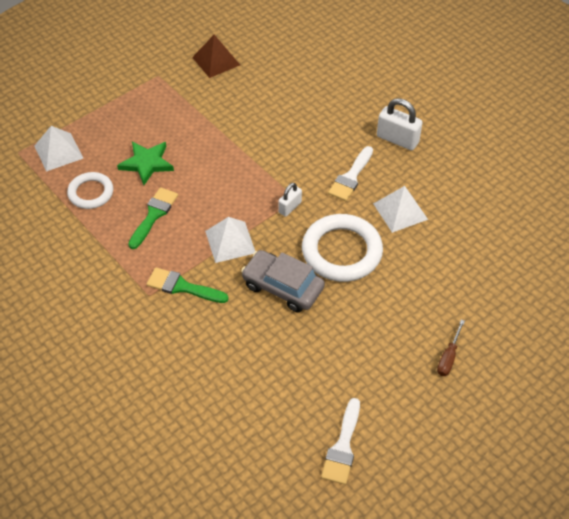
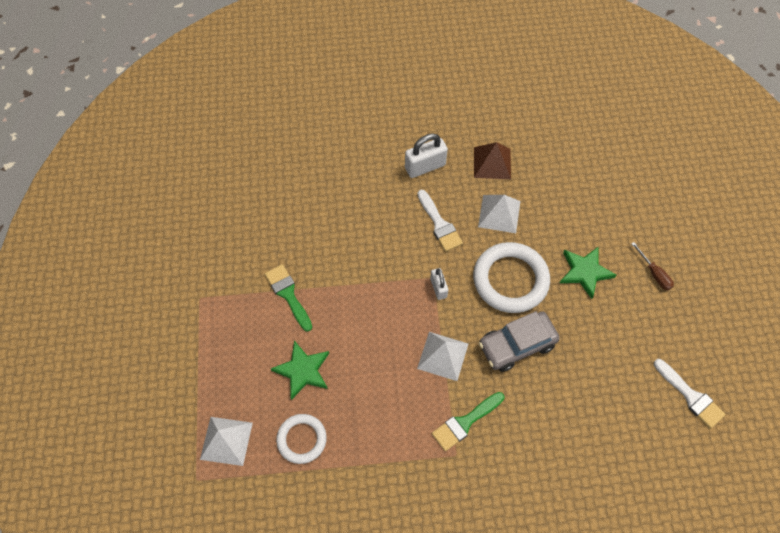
camera: 55 degrees left, 10 degrees up
(154, 215) = (369, 400): green brush -> green brush (288, 295)
(216, 61) = (222, 240): brown pyramid -> brown pyramid (492, 163)
(399, 301) = (585, 272): none -> green star

